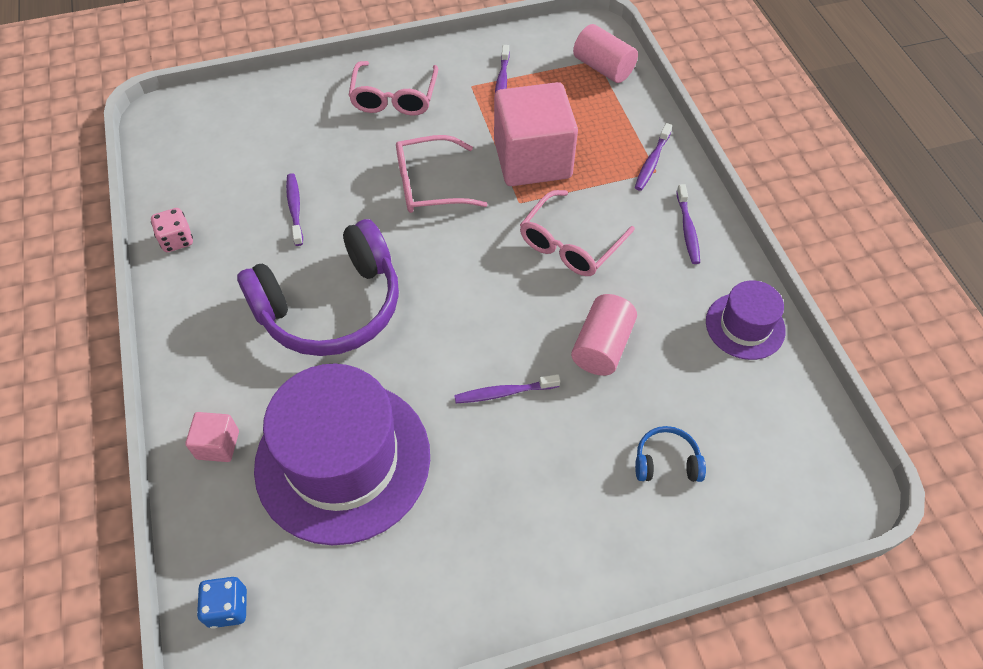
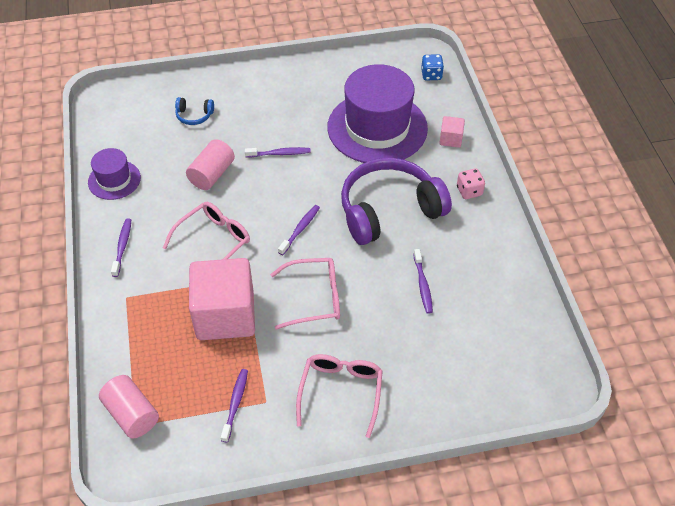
camera: 175 degrees left, 5 degrees down
(177, 240) = (510, 265): pink dice -> pink dice (469, 191)
(652, 162) = (126, 306): purple toothbrush -> purple toothbrush (300, 229)

